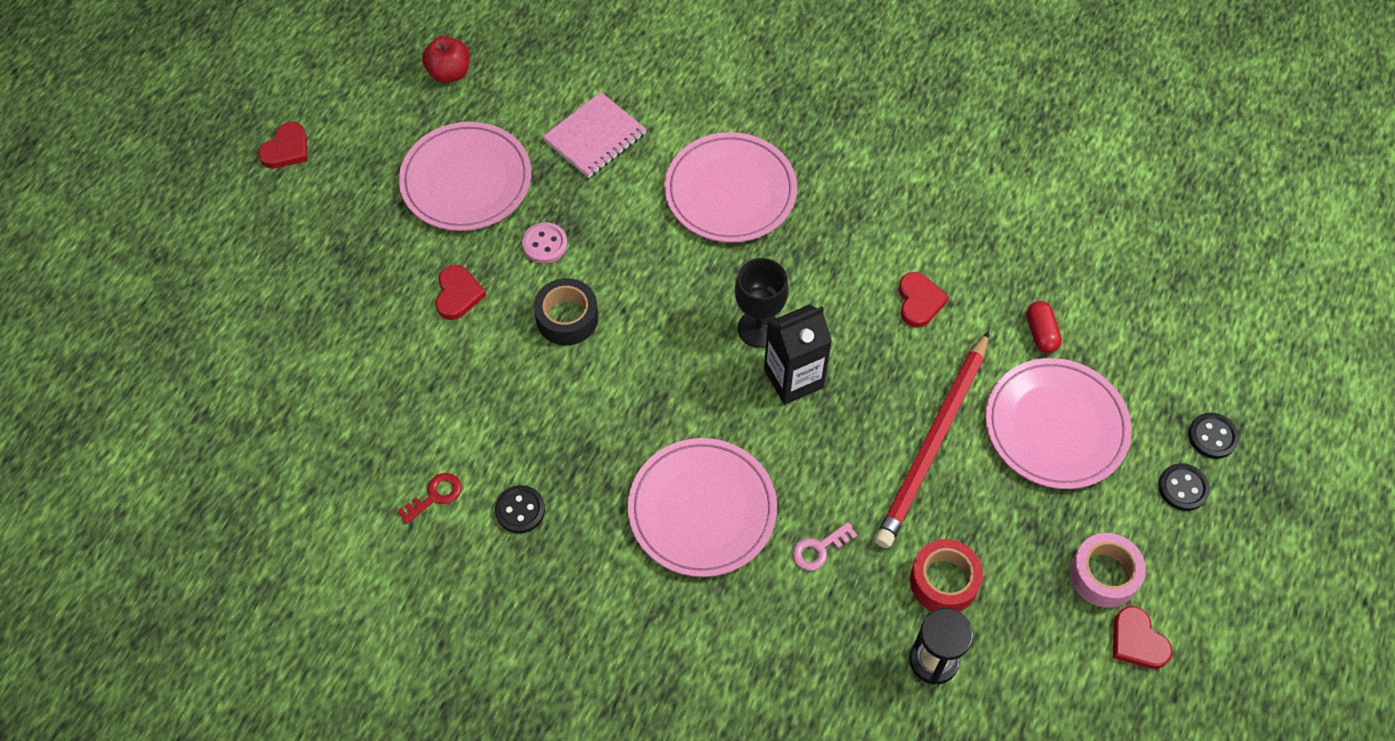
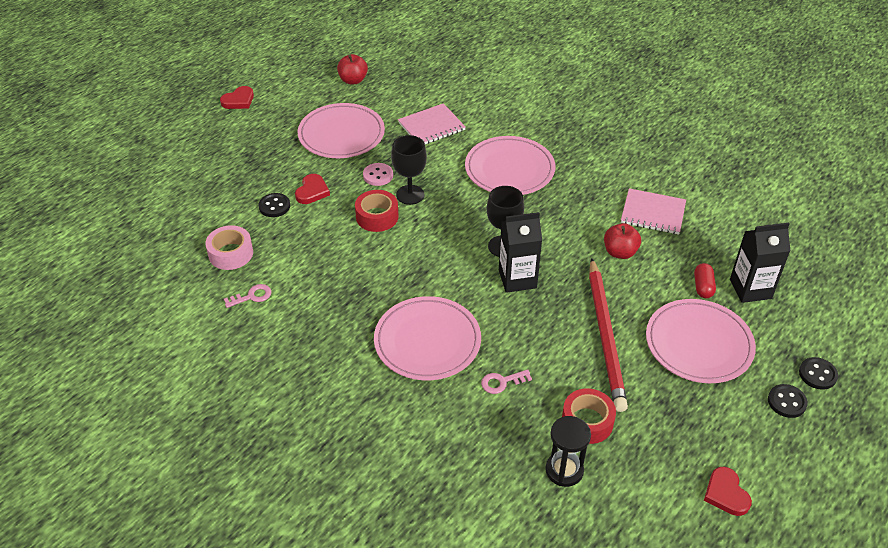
camera: 15 degrees right, 15 degrees down
(435, 496) = (252, 296): red key -> pink key
(520, 510) = (304, 316): black button -> black button (274, 206)
(567, 318) = (377, 217): black tape -> red tape
(602, 268) = (410, 195): none -> black goblet
(919, 301) = (620, 252): red heart -> red apple
(934, 442) = (605, 335): red pencil -> red pencil turned 45 degrees counterclockwise
(947, 225) = (653, 213): none -> pink notebook
(1102, 322) = (750, 289): none -> black carton
(1103, 575) = (710, 444): pink tape -> pink tape (231, 253)

